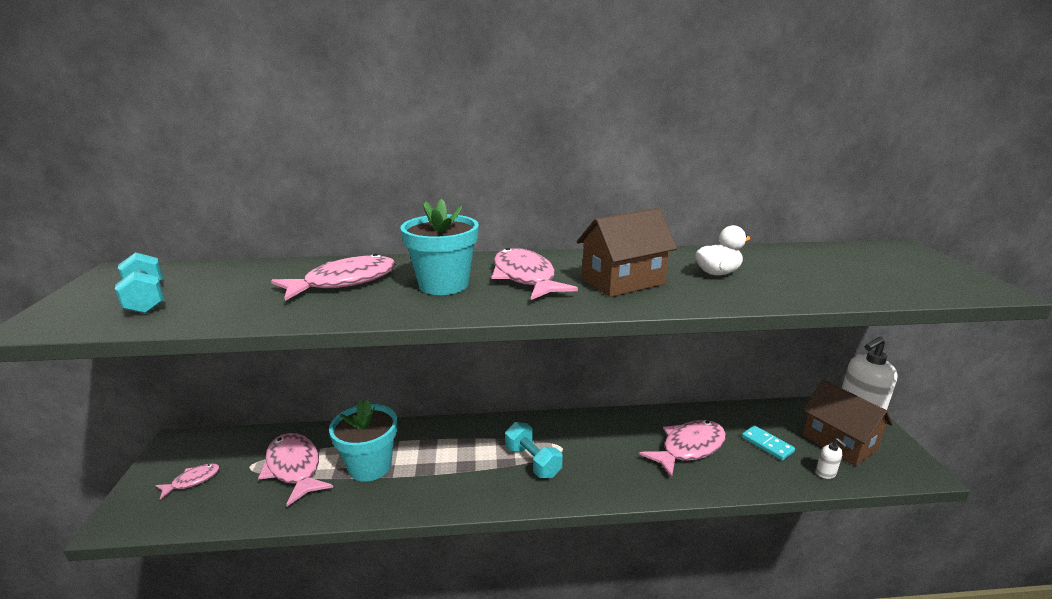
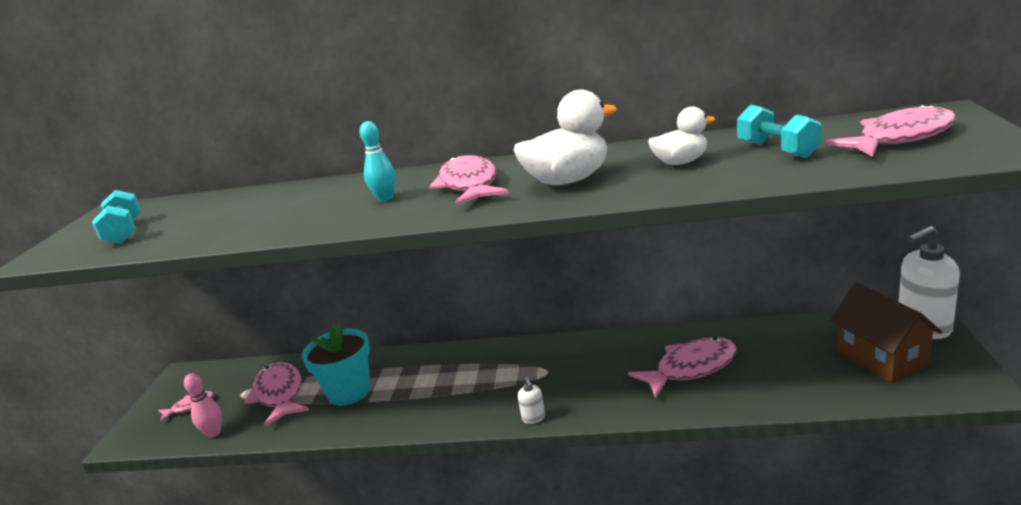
camera: 15 degrees right, 0 degrees up
(226, 512) = (214, 433): none -> pink bowling pin
(344, 282) = (295, 203): pink fish -> pink fish (900, 138)
(443, 285) = (385, 198): turquoise flower pot -> turquoise bowling pin
(532, 461) = (511, 385): turquoise dumbbell -> turquoise dumbbell (777, 150)
(623, 282) = (568, 180): brown house -> white duck
(767, 444) = (788, 362): turquoise domino -> none
(825, 473) = (849, 392): white soap dispenser -> white soap dispenser (533, 418)

